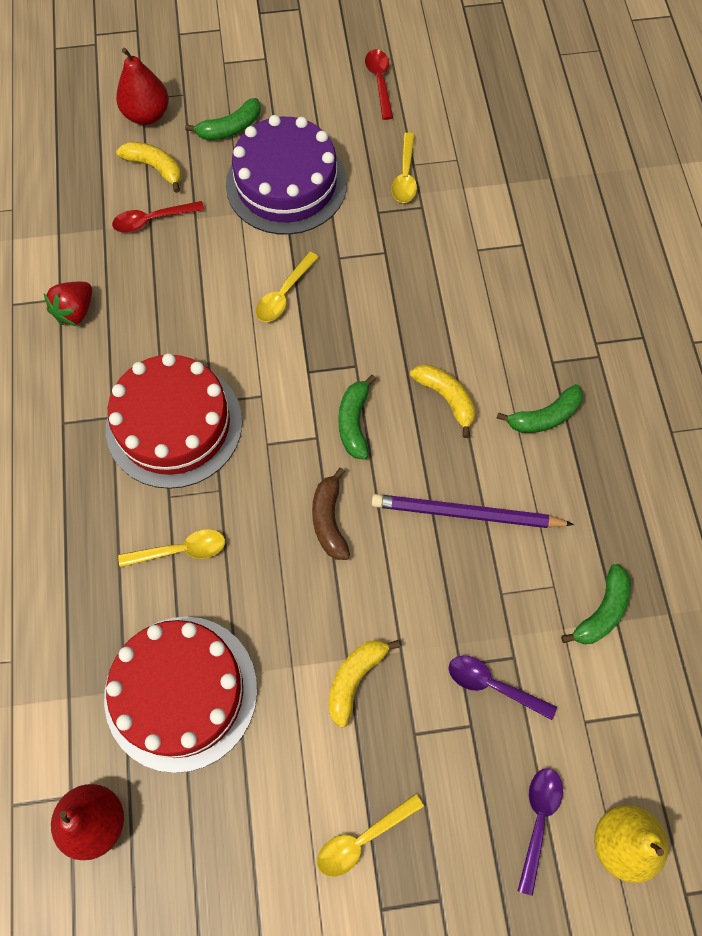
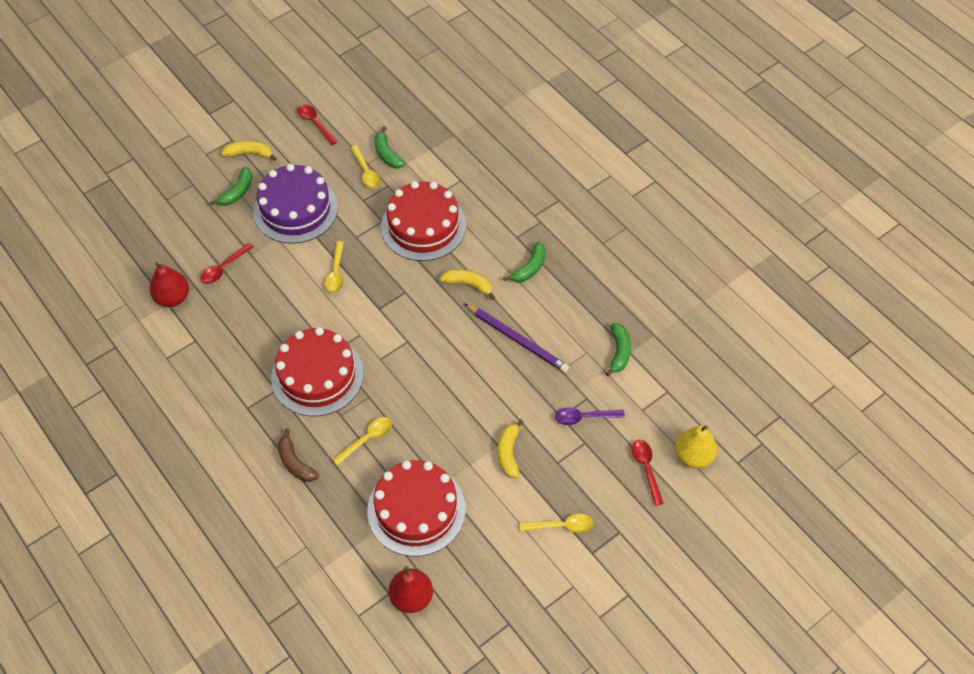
camera: 30 degrees left, 10 degrees down
(75, 311) = (211, 343): red strawberry -> none
(147, 115) = (176, 207): red pear -> red pear (173, 298)
(155, 168) = (204, 237): yellow banana -> yellow banana (249, 154)
(329, 520) = (442, 381): brown banana -> brown banana (295, 463)
(354, 422) = (424, 323): green banana -> green banana (387, 154)
(362, 839) = (561, 526): yellow spoon -> yellow spoon turned 120 degrees counterclockwise
(435, 285) = (423, 226): none -> red cake
(466, 514) = (517, 339): purple pencil -> purple pencil turned 120 degrees counterclockwise
(538, 821) = (646, 468): purple spoon -> red spoon

